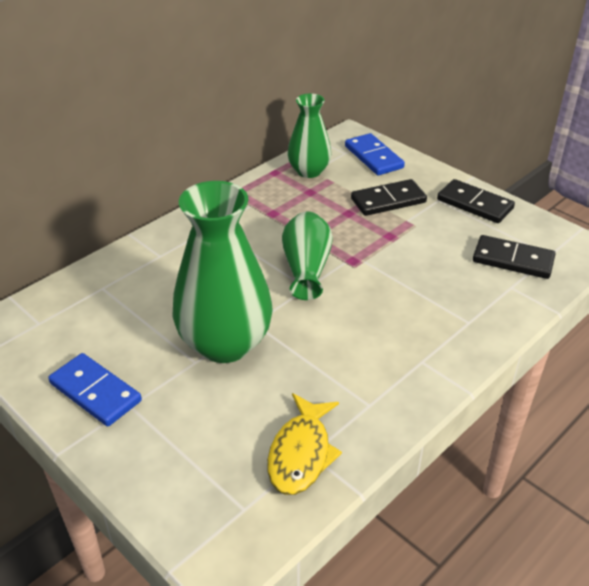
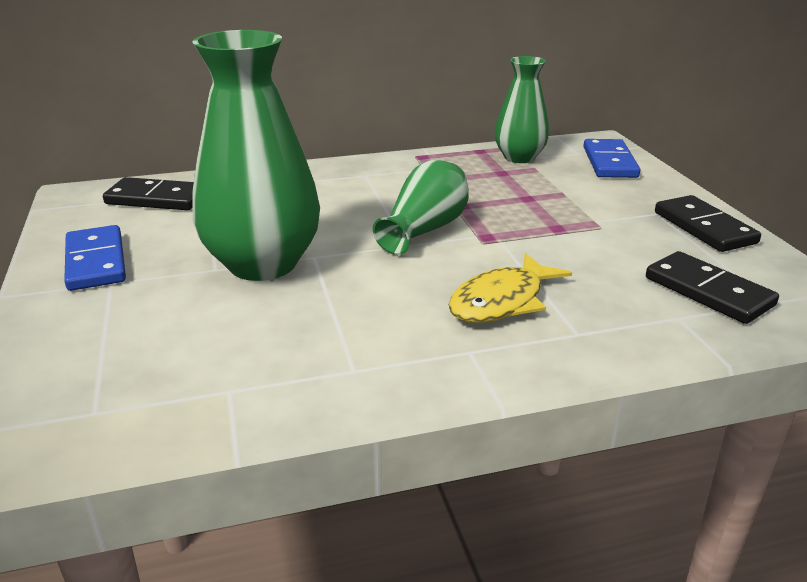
camera: 30 degrees right, 10 degrees down
(301, 453) = (218, 386): yellow fish -> yellow fish (502, 301)
(388, 200) = (588, 199): black domino -> black domino (156, 198)

